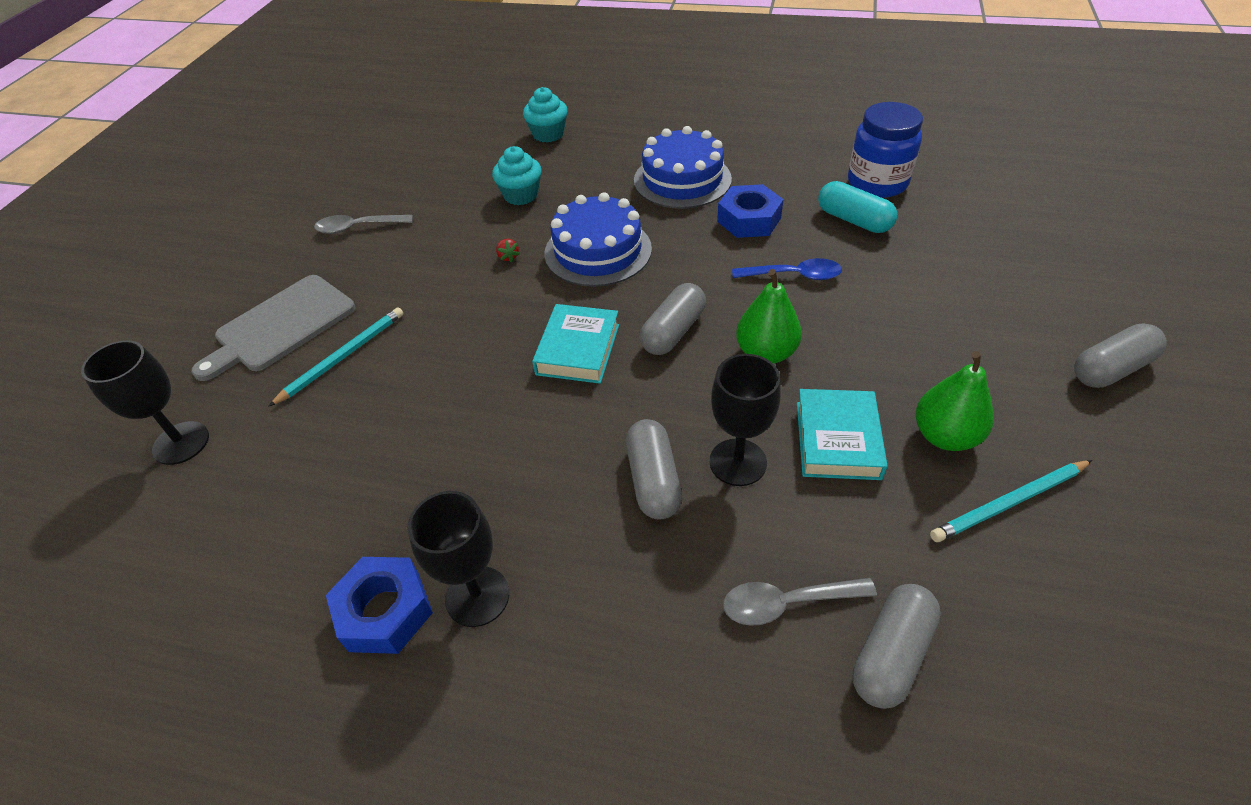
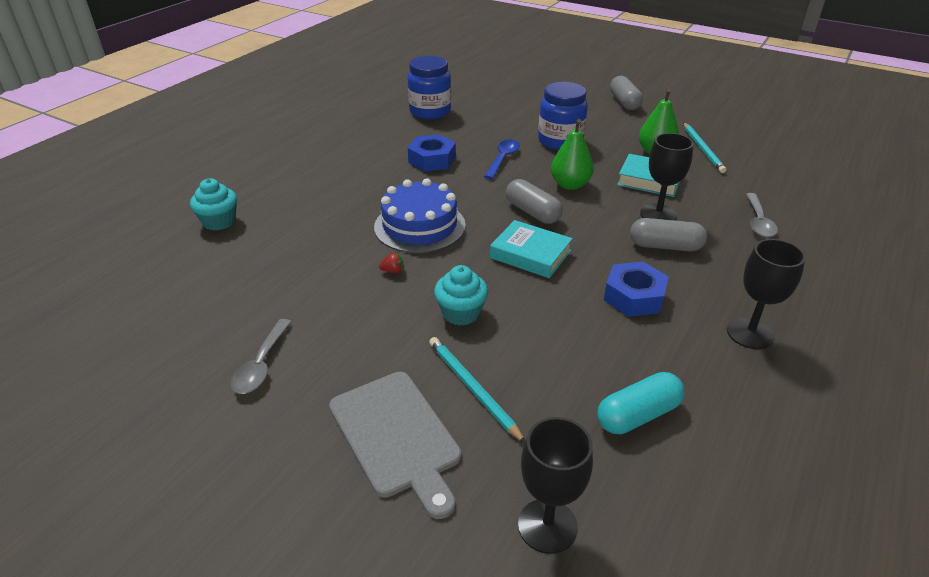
camera: 75 degrees left, 10 degrees down
(384, 611) = (761, 380): blue nut -> blue nut (634, 297)
(521, 195) = (305, 251): turquoise cupcake -> turquoise cupcake (461, 313)
(682, 180) = (359, 173): blue cake -> none
(853, 220) = (462, 128): turquoise capsule -> turquoise capsule (638, 415)
(890, 319) = (560, 141): none -> blue jar
(891, 654) = (788, 201): grey capsule -> none

